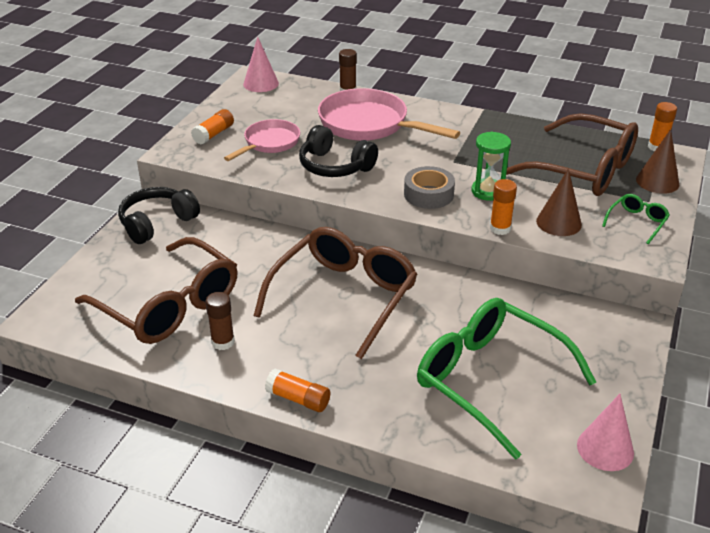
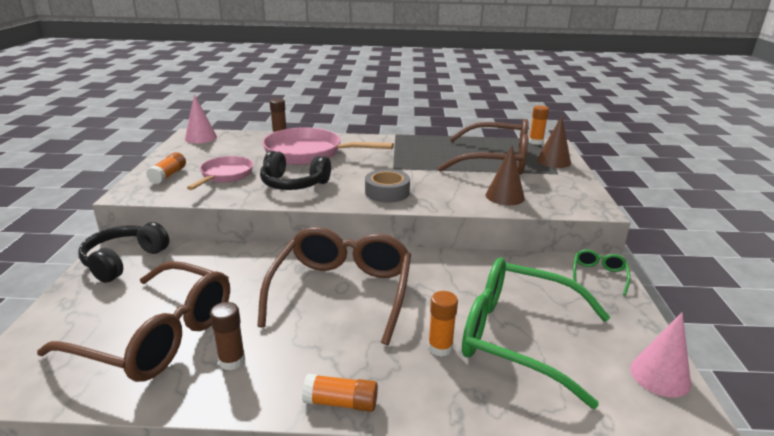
camera: 20 degrees left, 10 degrees down
(488, 191) = (434, 184): green hourglass -> none
(500, 228) = (462, 207): orange glue stick -> orange glue stick (440, 347)
(637, 222) = (561, 187): green glasses -> green glasses (598, 275)

